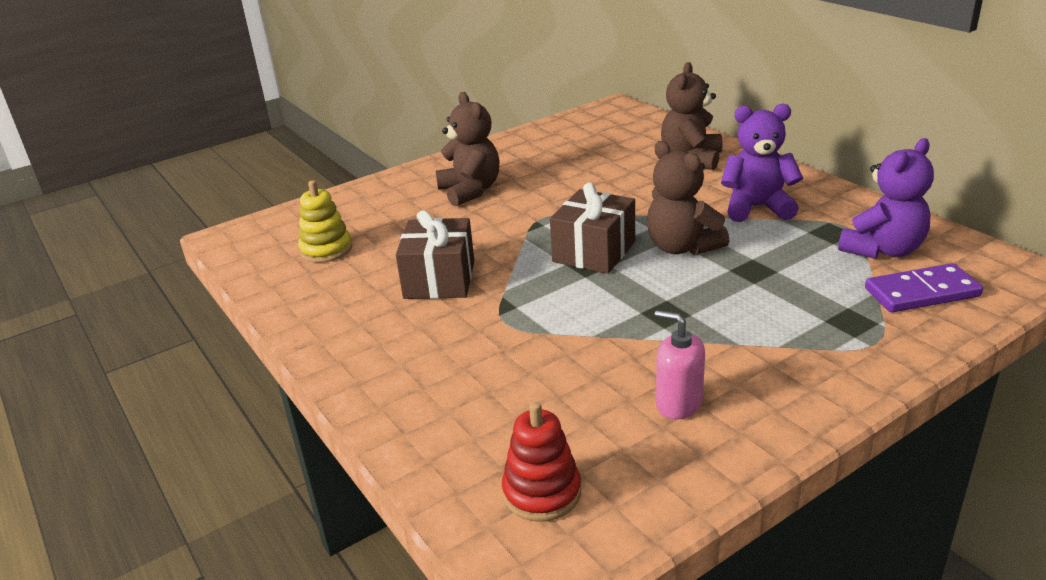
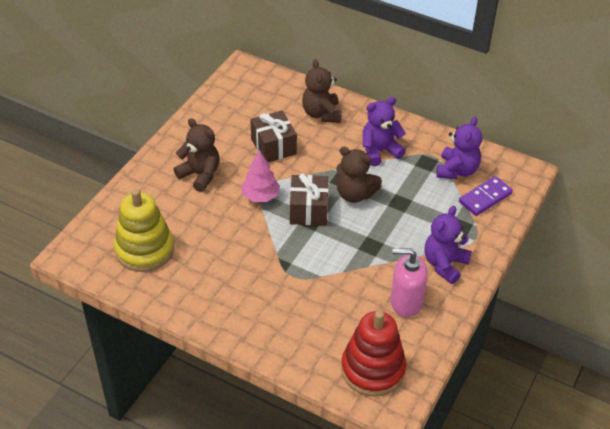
camera: 30 degrees left, 15 degrees up
(326, 250) = (144, 250): yellow stacking toy -> yellow stacking toy, size x1.73
(439, 279) = (234, 255): brown gift -> brown gift (273, 146)
(534, 225) = (260, 196): none -> pink tree
(542, 492) = (373, 369): red stacking toy -> red stacking toy, size x1.73
(678, 403) = (406, 302): pink soap dispenser -> pink soap dispenser, size x1.50
(789, 367) = (444, 264): none -> purple teddy bear

